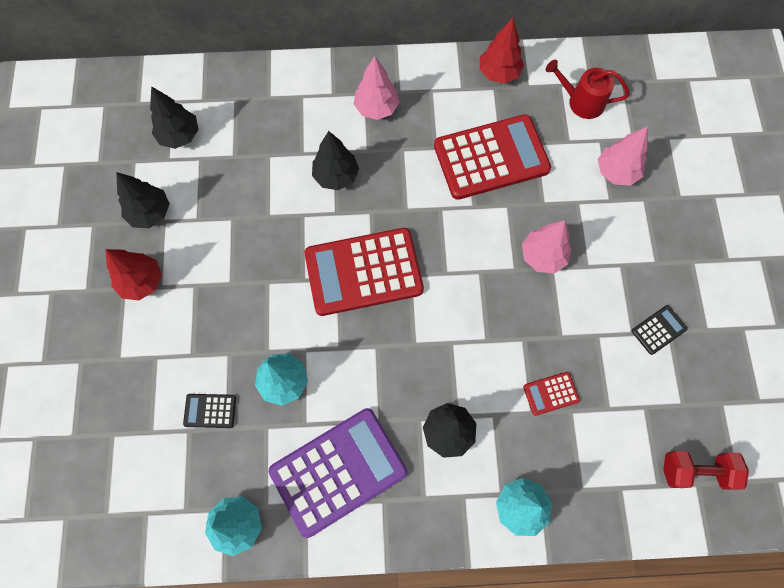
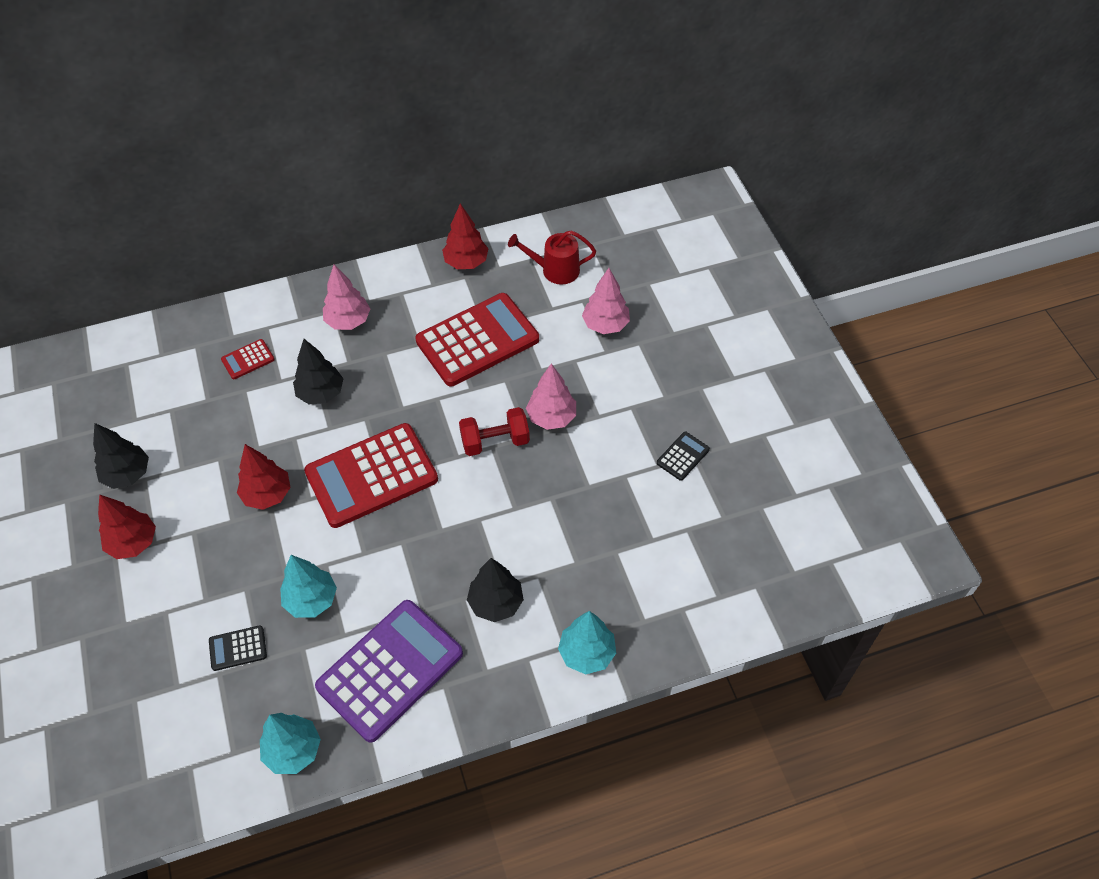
camera: 15 degrees left, 15 degrees down
(180, 136) = (143, 393): black tree -> none
(267, 266) = (267, 494): none -> red tree
(551, 393) = (591, 540): red calculator -> red calculator (248, 359)
(696, 471) = (751, 574): red dumbbell -> red dumbbell (495, 441)

